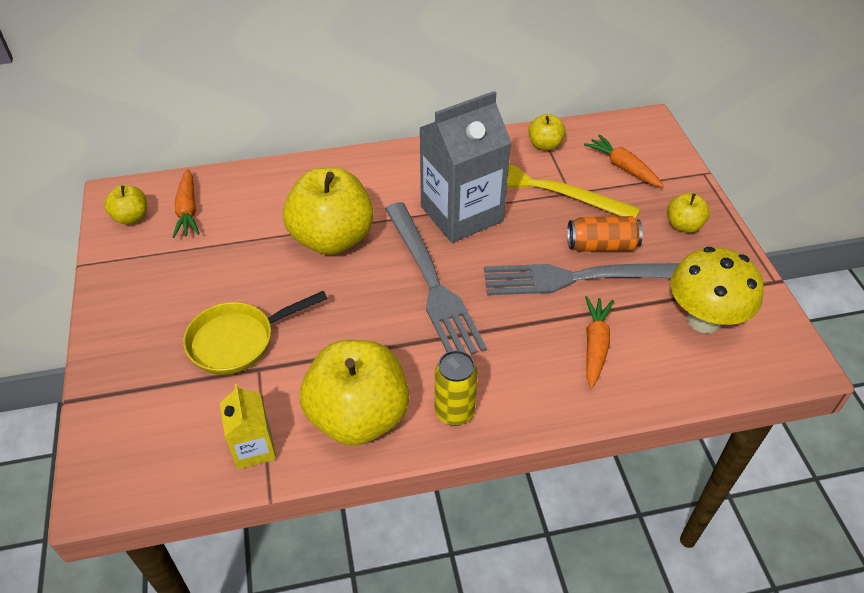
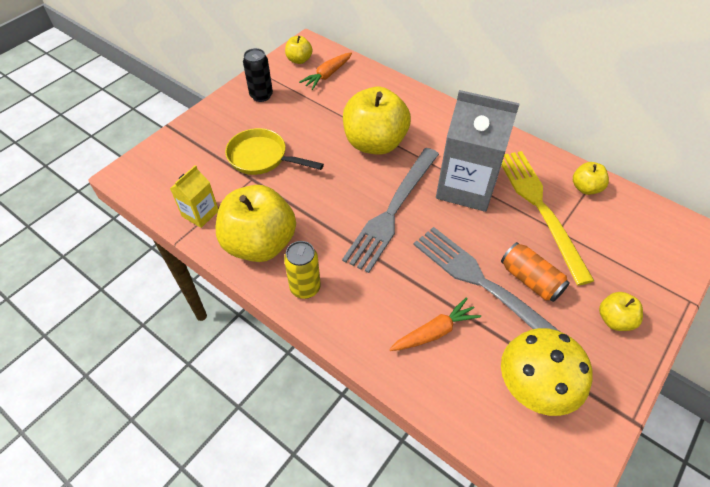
camera: 50 degrees right, 5 degrees up
(141, 283) = (261, 95): none -> black can
(623, 167) = (625, 246): orange carrot -> none

